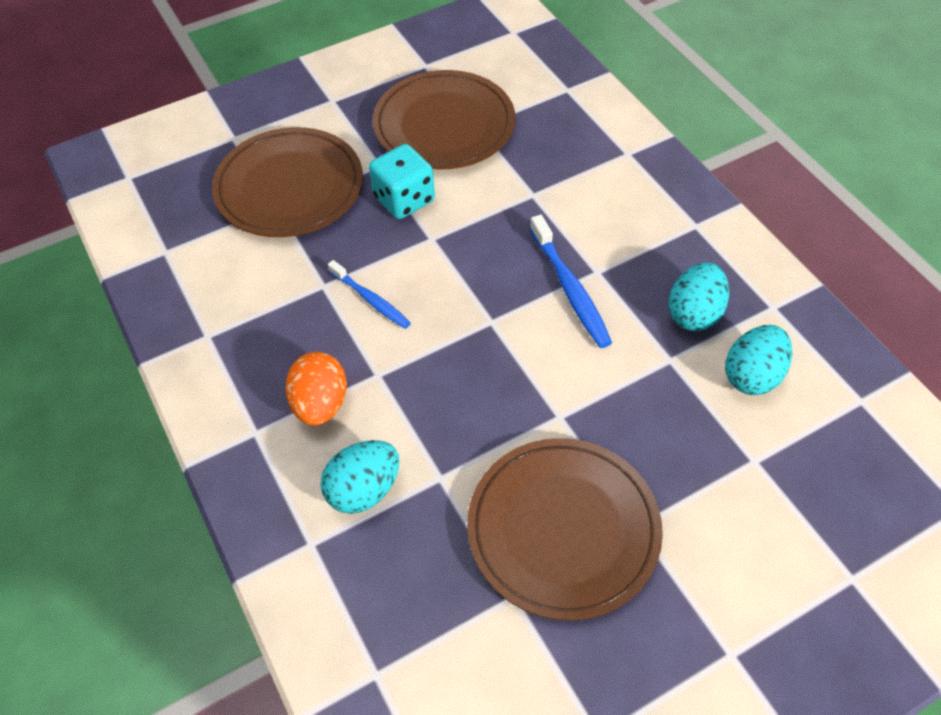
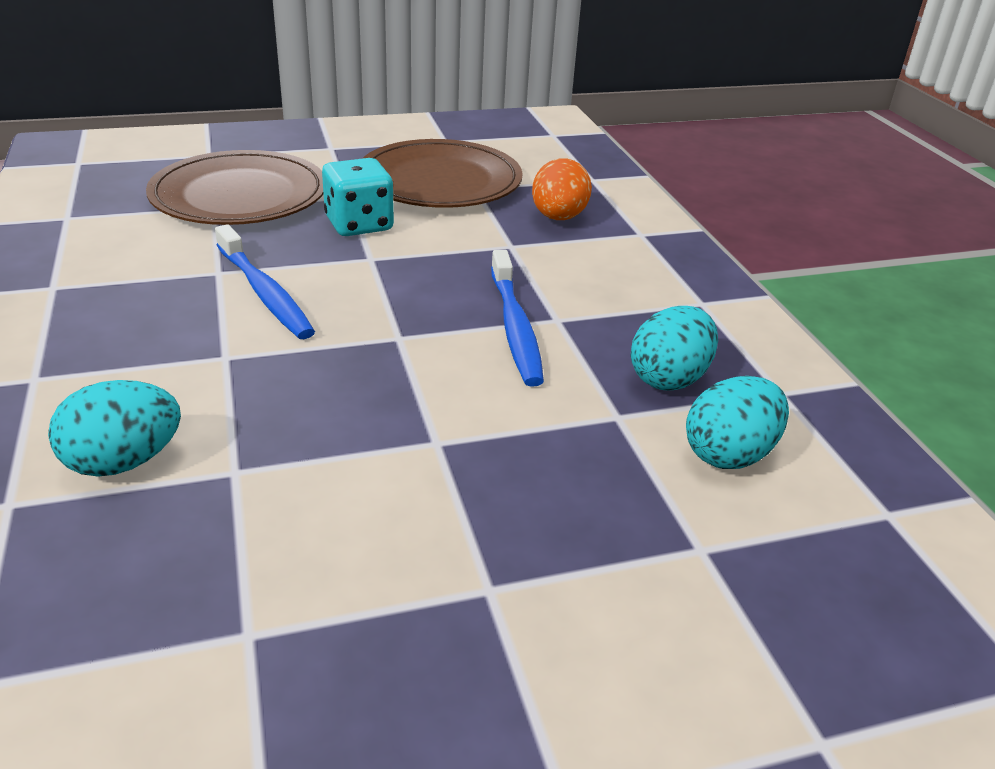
camera: 10 degrees right, 20 degrees down
(320, 404) = (134, 369): orange egg -> orange egg (558, 218)
(371, 299) = (265, 293): blue toothbrush -> blue toothbrush, size x1.51
(563, 529) = (372, 567): brown plate -> none

